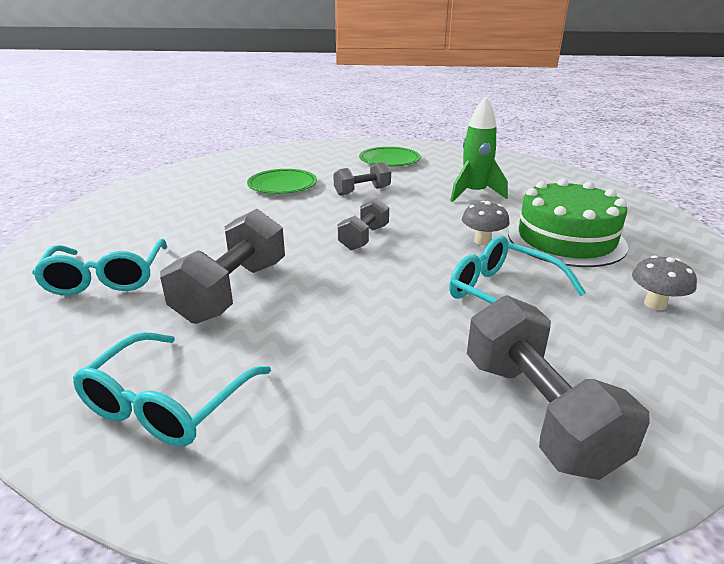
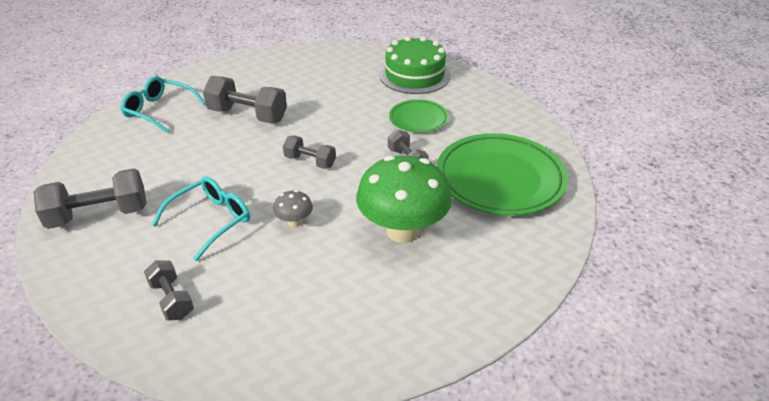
camera: 90 degrees right, 10 degrees up
(106, 278) = (273, 76): turquoise glasses -> none
(389, 160) = (500, 179): green plate -> green plate, size x1.91
(474, 194) = (403, 231): green rocket -> green mushroom
(566, 239) = (290, 275): green cake -> green cake (414, 75)
(655, 304) = (172, 299): grey mushroom -> grey dumbbell

